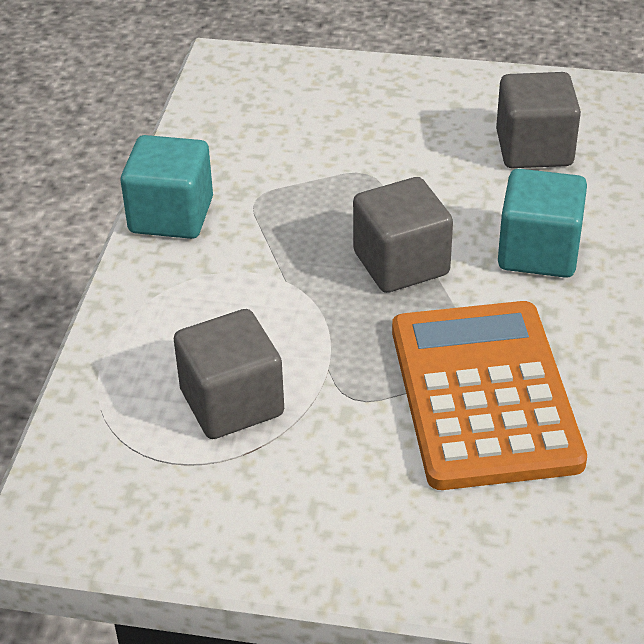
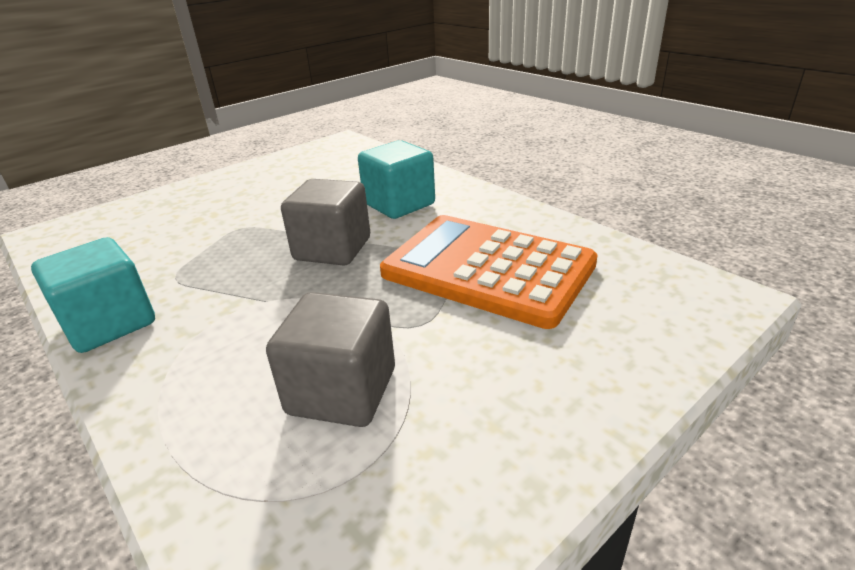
camera: 50 degrees left, 10 degrees down
(534, 148) = (324, 175): grey cube -> none

